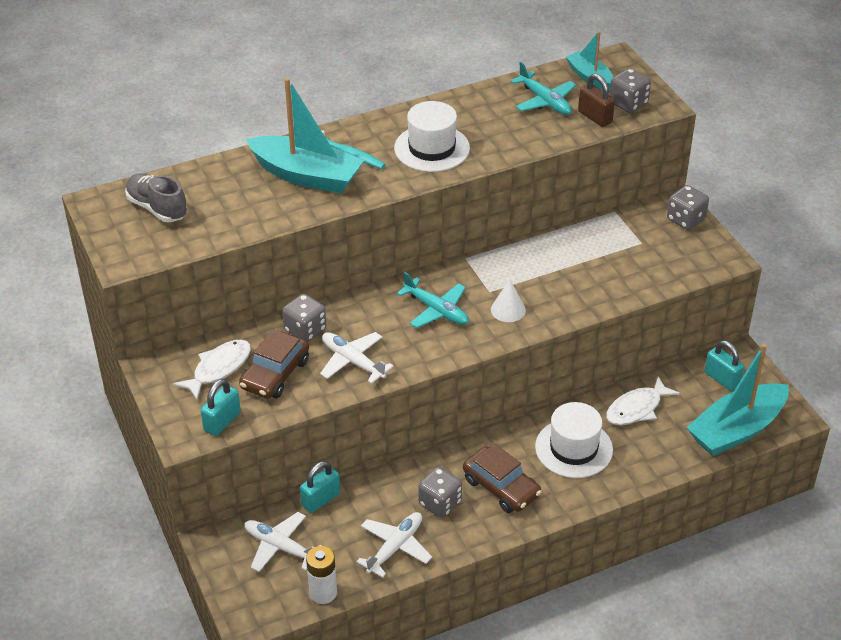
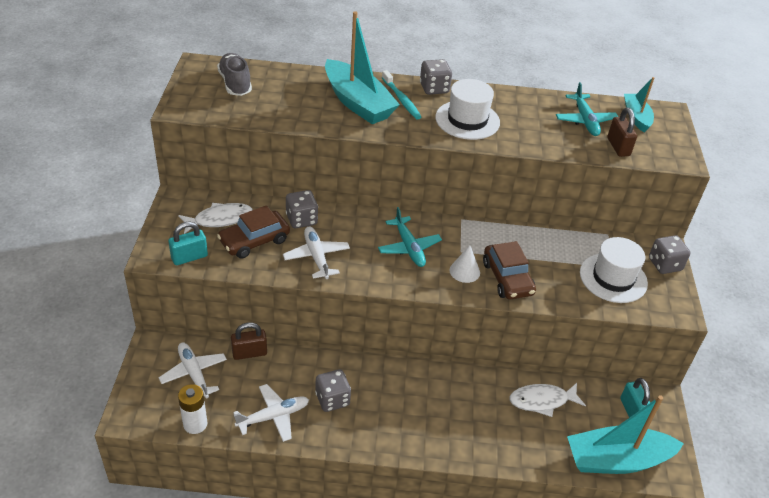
camera: 25 degrees right, 0 degrees up
(321, 499) = (249, 353): turquoise padlock -> brown padlock
(501, 487) = (388, 410): brown car -> brown car (507, 278)
(573, 448) = (467, 408): white hat -> white hat (613, 278)
(628, 103) = (655, 147): grey dice -> grey dice (434, 88)

